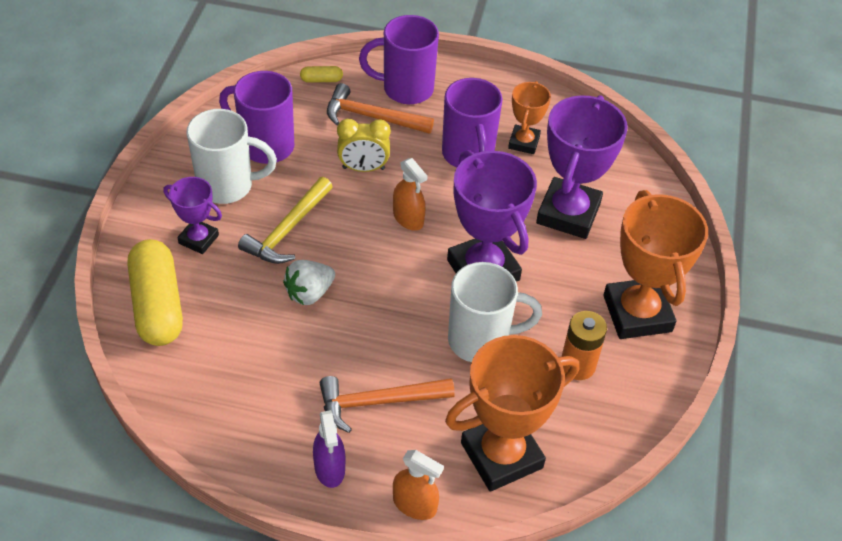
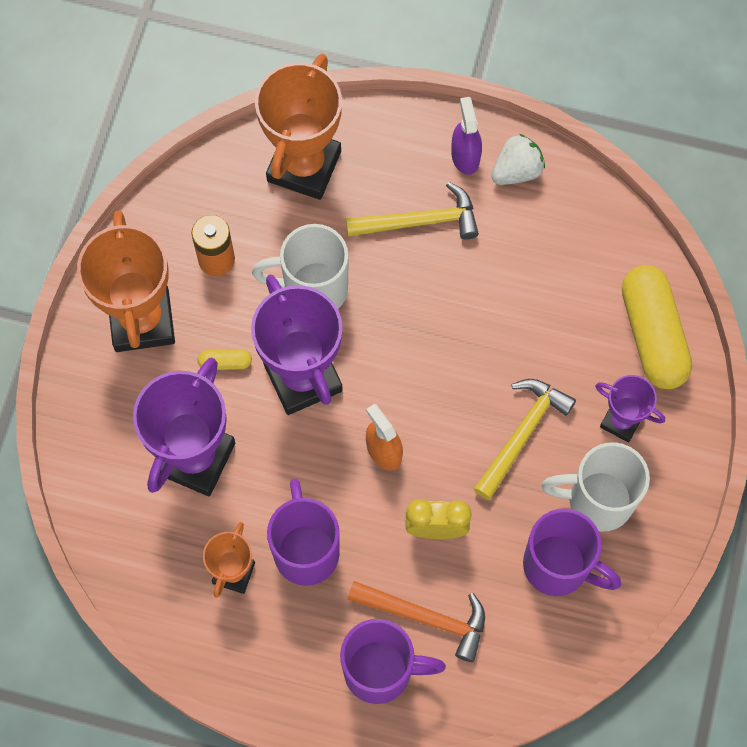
camera: 175 degrees left, 20 degrees up
(309, 293) = (493, 348): white strawberry -> white strawberry (516, 171)
(321, 80) = (493, 688): yellow capsule -> yellow capsule (225, 362)
(378, 402) = (420, 221): orange hammer -> yellow hammer
(414, 504) = (387, 122): orange spray bottle -> none
(501, 455) = (304, 166): orange trophy -> orange trophy turned 45 degrees counterclockwise

